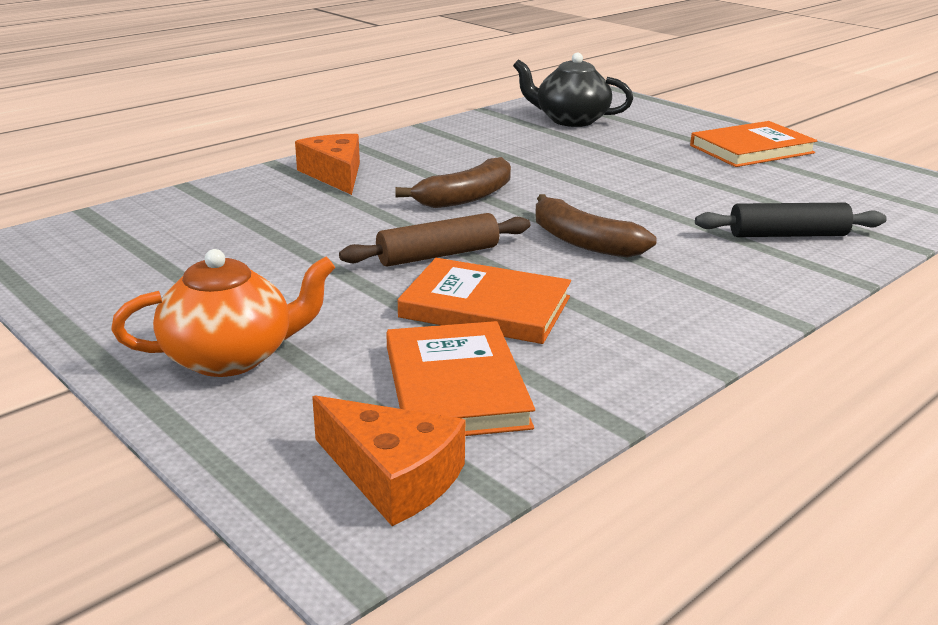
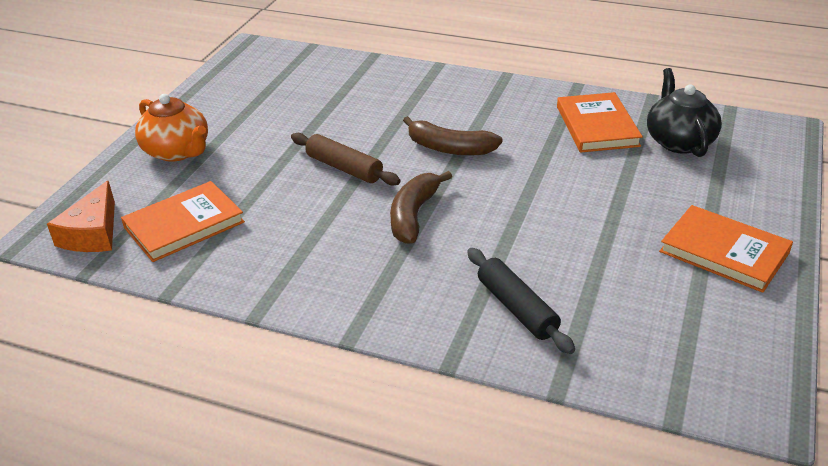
camera: 65 degrees right, 10 degrees up
(335, 174) = (440, 91): orange cheese -> none
(485, 307) = (283, 206): orange book -> orange book (597, 126)

